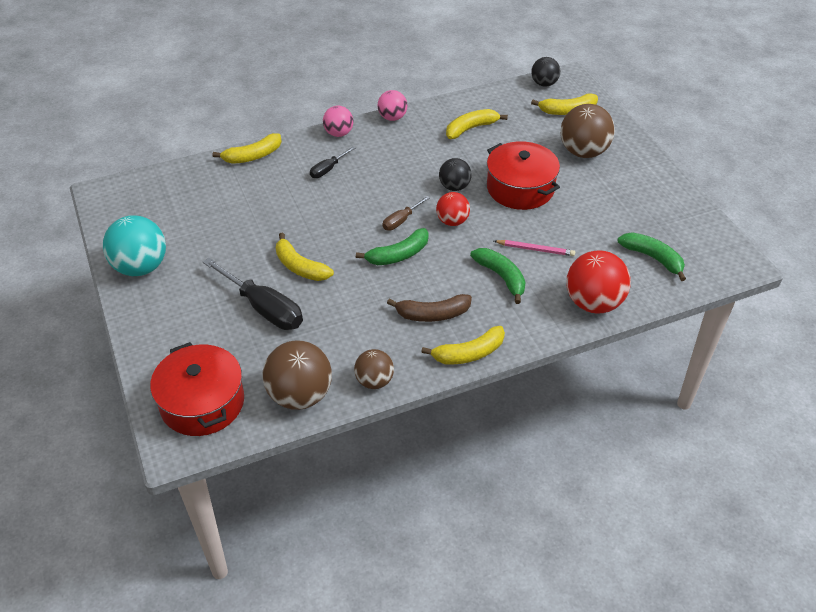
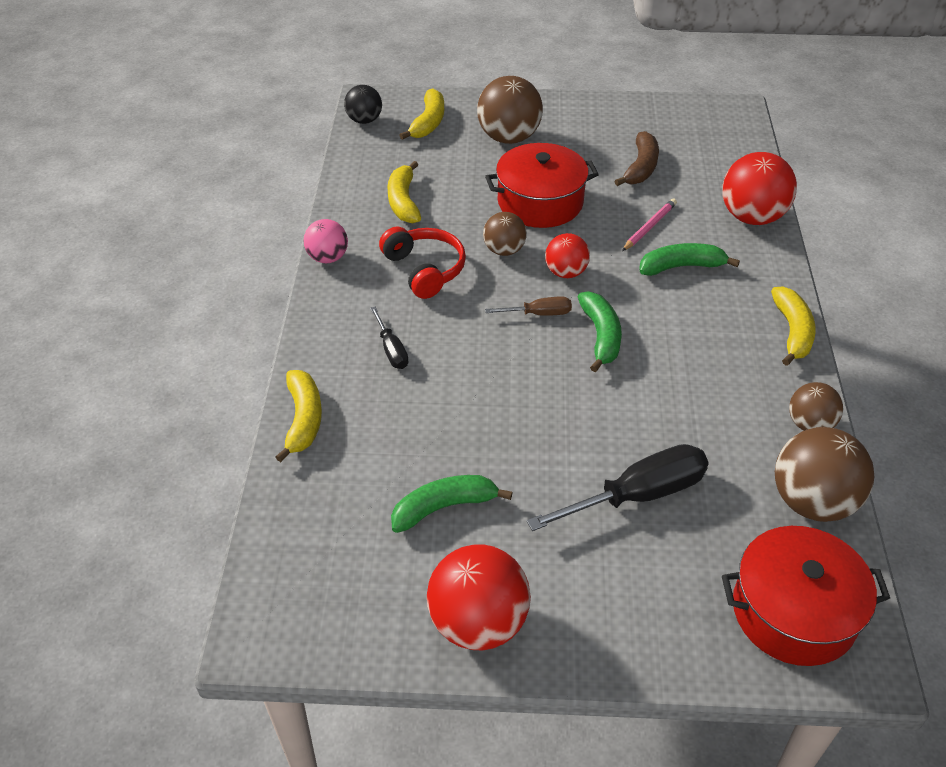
camera: 65 degrees left, 0 degrees up
(141, 267) = (478, 623): turquoise ball -> red ball
(300, 267) = (574, 435): yellow banana -> none
(338, 133) = (321, 317): pink ball -> none
(401, 220) = (538, 314): brown screwdriver -> brown screwdriver turned 75 degrees counterclockwise
(409, 159) = (424, 270): none -> red headphones
(432, 314) = (718, 340): brown banana -> brown banana (641, 167)
(454, 187) = (504, 250): black ball -> brown ball
(653, 258) = (704, 156): green banana -> green banana (444, 507)

